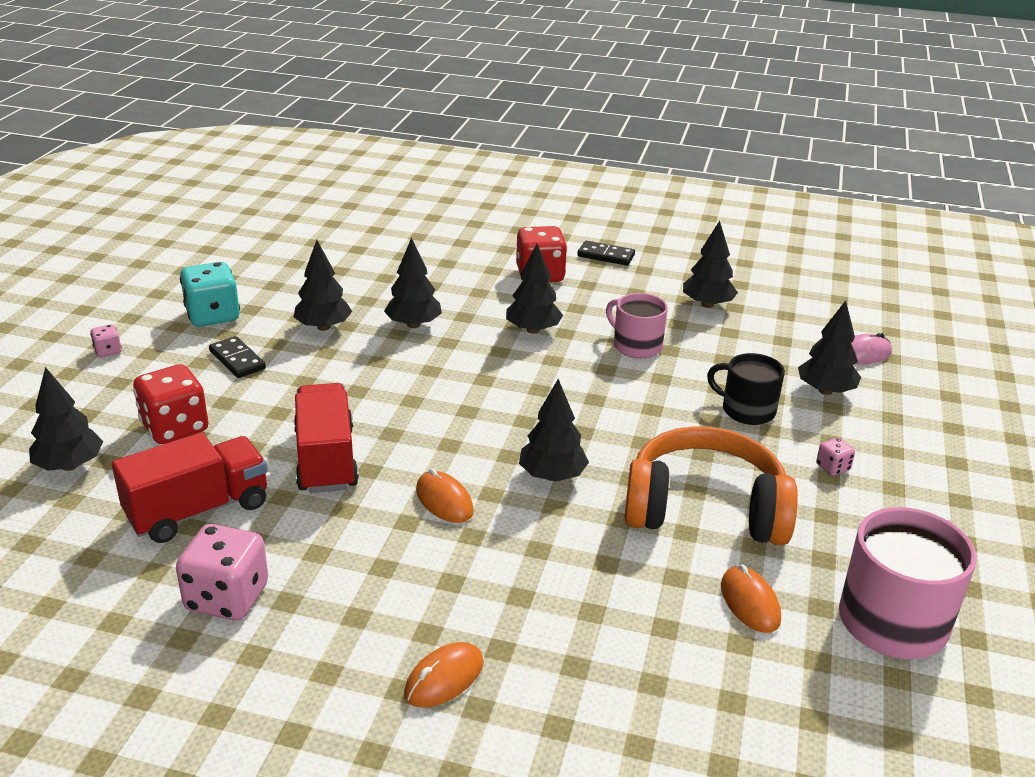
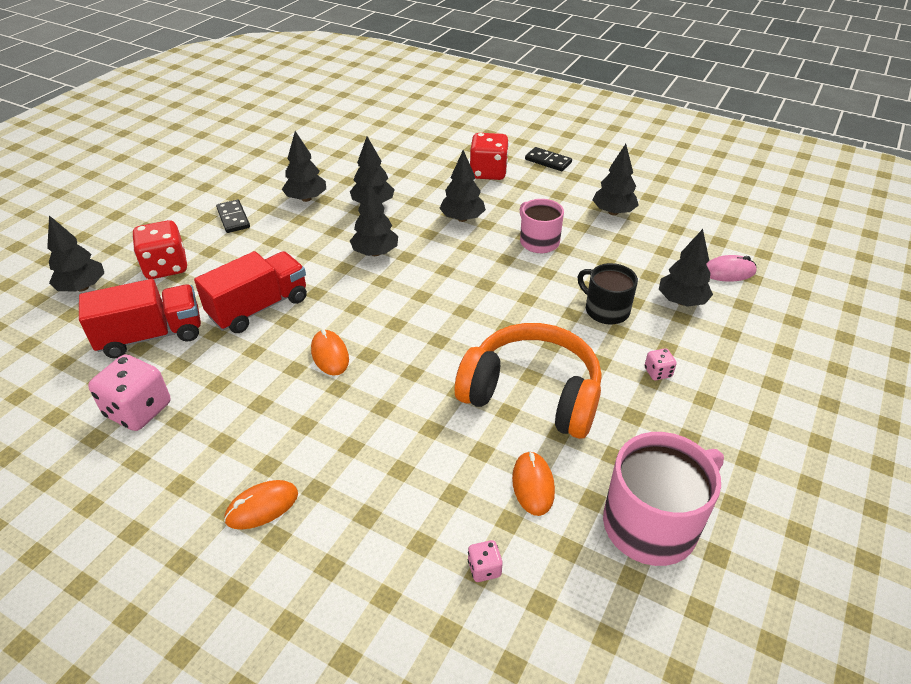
camera: 15 degrees right, 10 degrees up
(108, 351) = (149, 201): pink dice -> pink dice (484, 568)
(213, 316) = (232, 181): turquoise dice -> none
(326, 459) = (259, 308): red truck -> red truck turned 45 degrees clockwise
(552, 476) = (422, 346): black tree -> black tree (375, 253)

